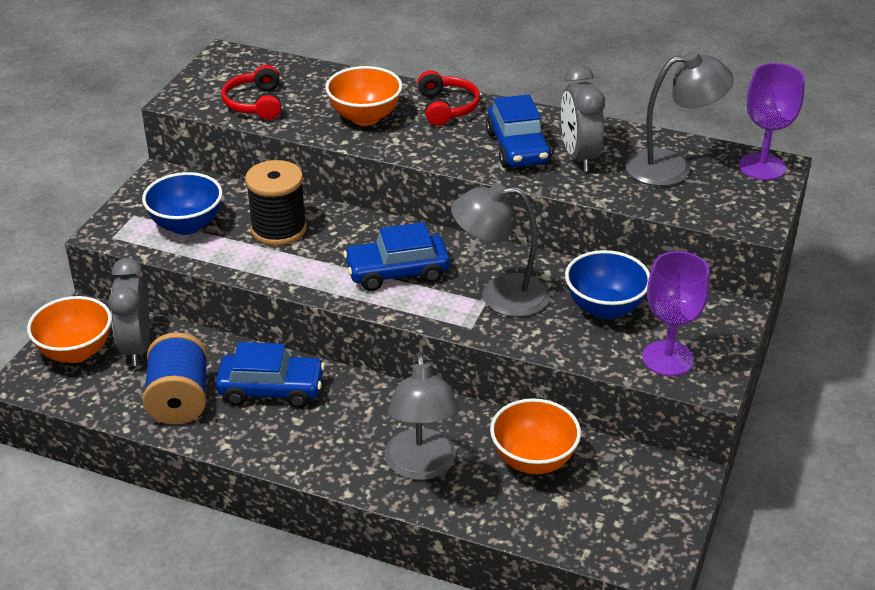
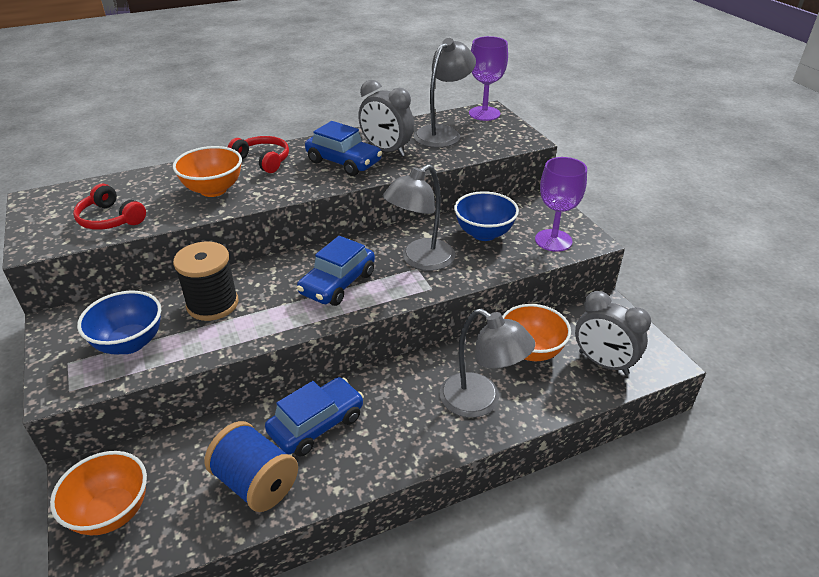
camera: 45 degrees left, 0 degrees up
(136, 347) = (166, 470): grey clock -> grey clock (603, 363)

